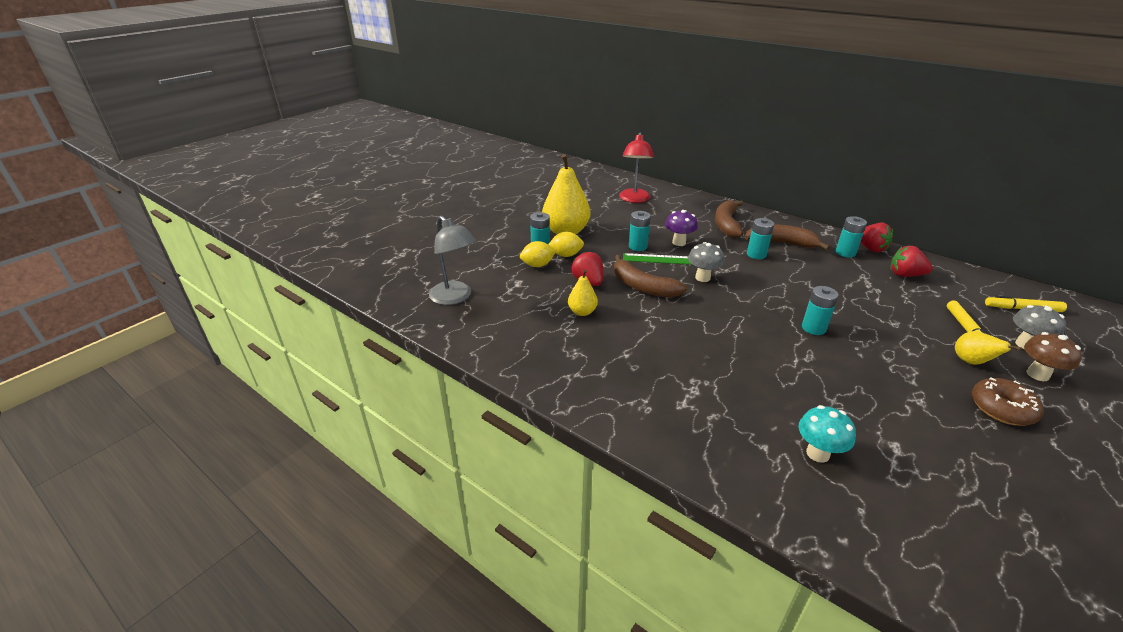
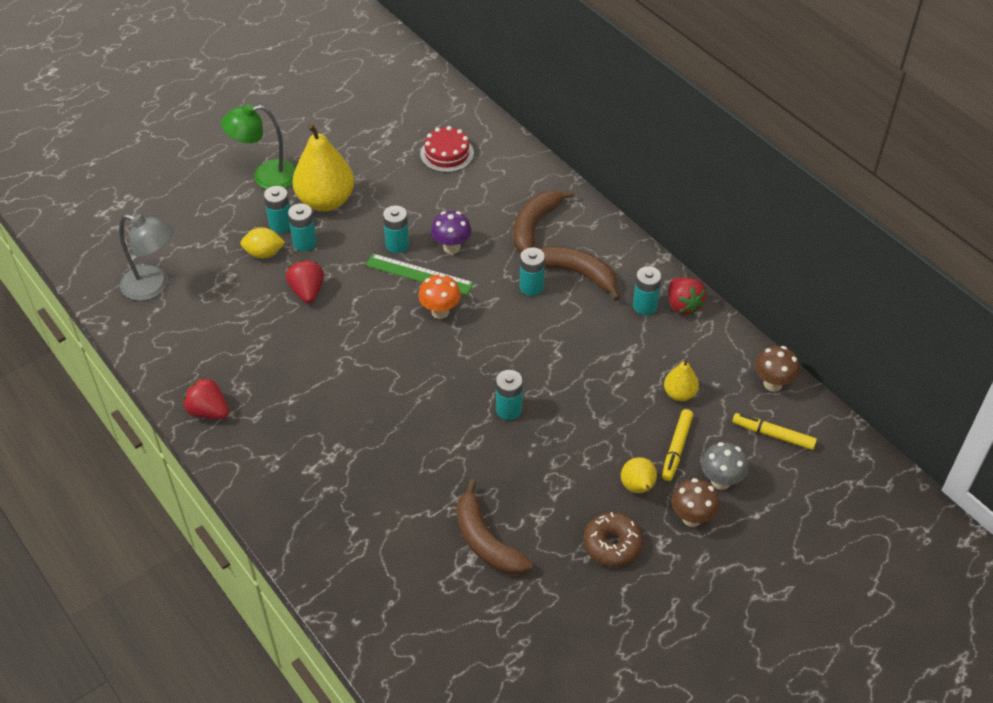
camera: 15 degrees right, 15 degrees up
(455, 297) = (153, 286): grey lamp -> grey lamp turned 45 degrees counterclockwise
(511, 225) = (266, 177): none -> green lamp
(566, 255) = (304, 243): yellow lemon -> turquoise battery
(582, 312) = (277, 335): yellow pear -> yellow pear (679, 394)
(634, 199) = (447, 153): red lamp -> red cake
(643, 287) = (363, 311): brown banana -> brown banana (486, 541)
(702, 278) = (440, 312): grey mushroom -> orange mushroom
(817, 453) = (395, 546): turquoise mushroom -> none
(905, 275) = (685, 356): red strawberry -> red strawberry (208, 411)
(982, 280) = (772, 384): none -> brown mushroom

